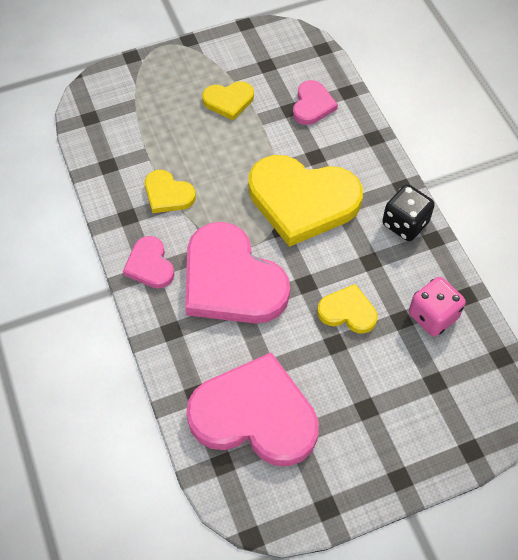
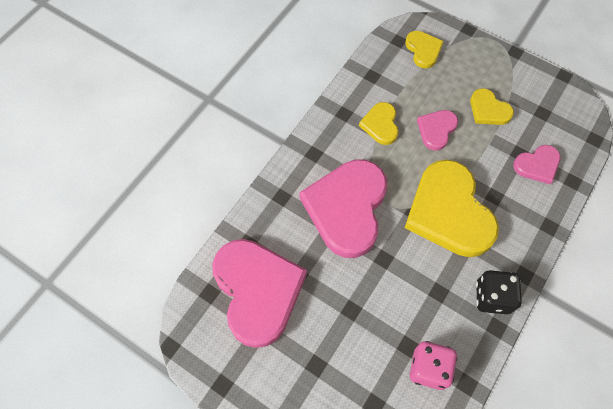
camera: 55 degrees right, 5 degrees up
(150, 265) = (319, 151): pink heart -> pink heart (436, 130)
(347, 311) = (383, 302): yellow heart -> yellow heart (423, 50)

